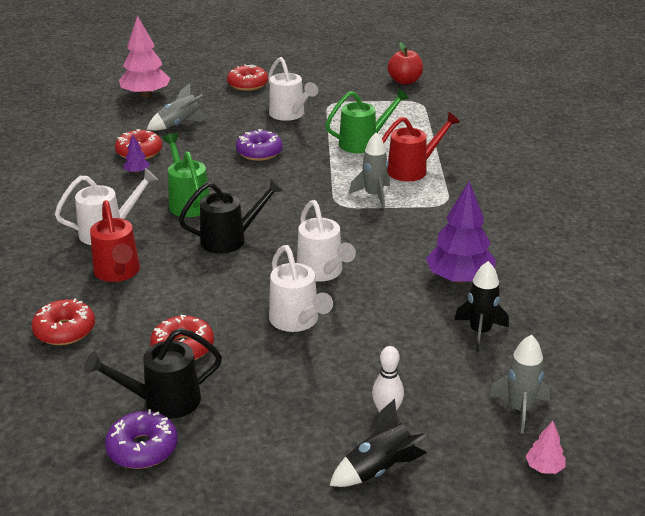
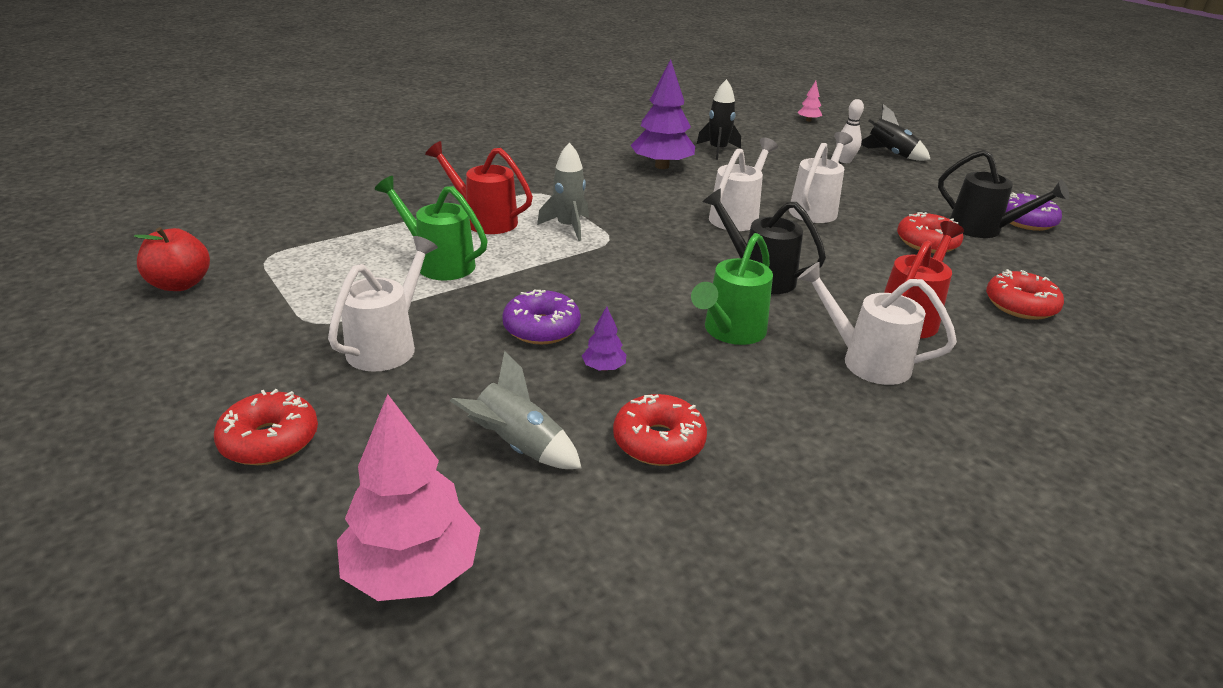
camera: 125 degrees left, 0 degrees up
(137, 172) = (716, 411): purple tree -> purple tree (604, 368)
(520, 409) = (773, 130): grey rocket -> none

